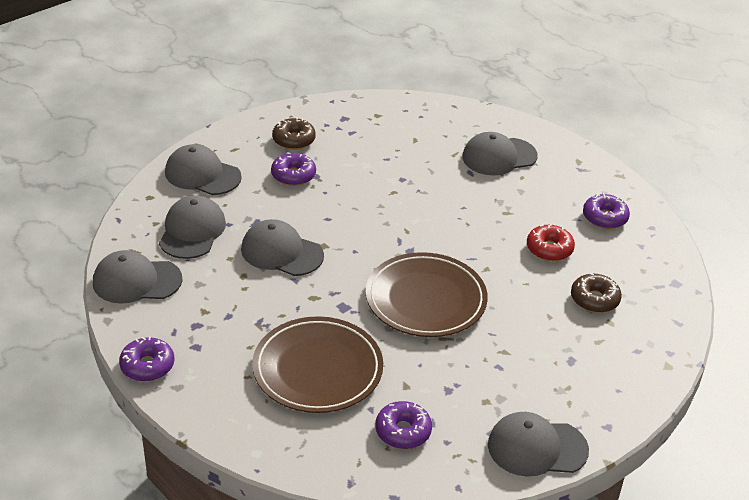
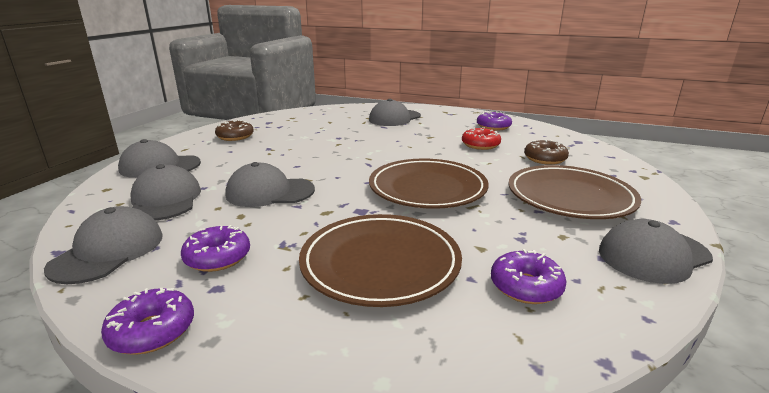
camera: 25 degrees left, 15 degrees down
(136, 281) = (108, 251): grey cap -> grey cap turned 135 degrees clockwise
(293, 175) = (248, 151): purple donut -> purple donut (218, 257)
(550, 362) = (570, 197): none -> brown plate

